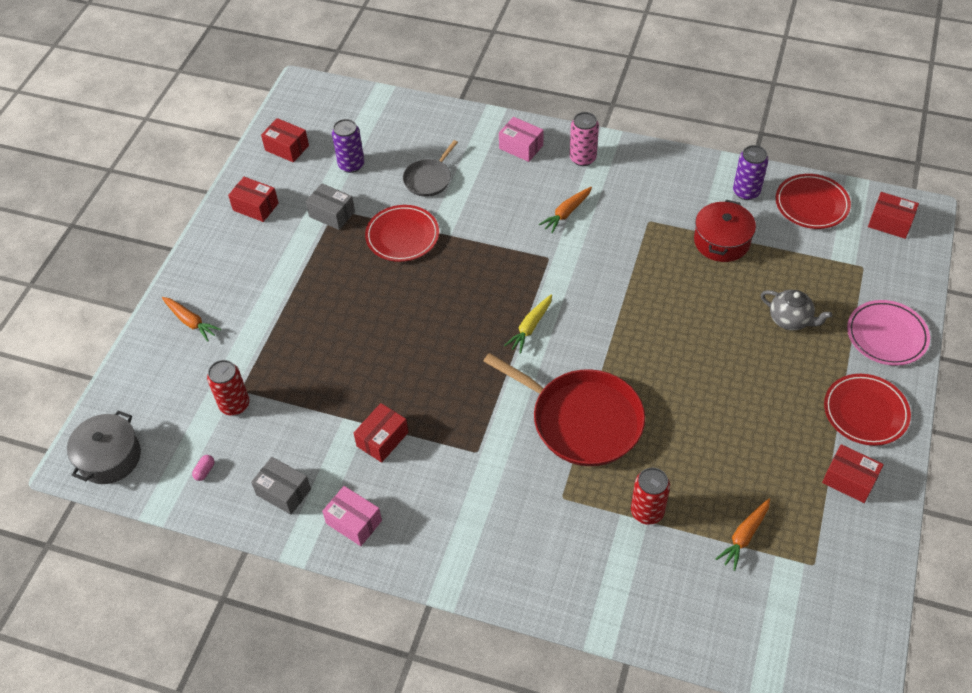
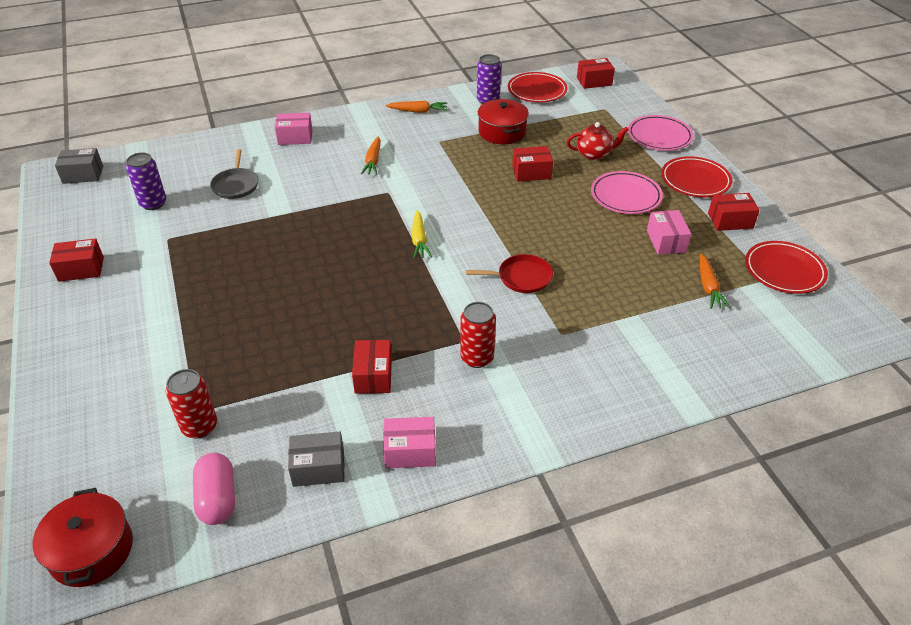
camera: 40 degrees left, 10 degrees down
(109, 457) = (91, 550): grey pot -> red pot
(190, 322) = (88, 385): orange carrot -> orange carrot (418, 111)
(205, 471) = (218, 498): pink capsule -> pink capsule, size x2.21
(287, 148) = (76, 216): red box -> red box (531, 172)
(332, 214) = (166, 243): grey box -> grey box (83, 174)
(402, 236) = (249, 230): red plate -> red plate (784, 270)
(582, 420) = (521, 277): red pan -> red pan, size x0.52
(583, 158) = (351, 126): pink can -> none
(647, 511) = (630, 308): red can -> red can (477, 358)
(756, 463) = (666, 241): none -> pink box
(770, 389) = (625, 196): none -> pink plate
(790, 320) = (594, 154): grey teapot -> red teapot

